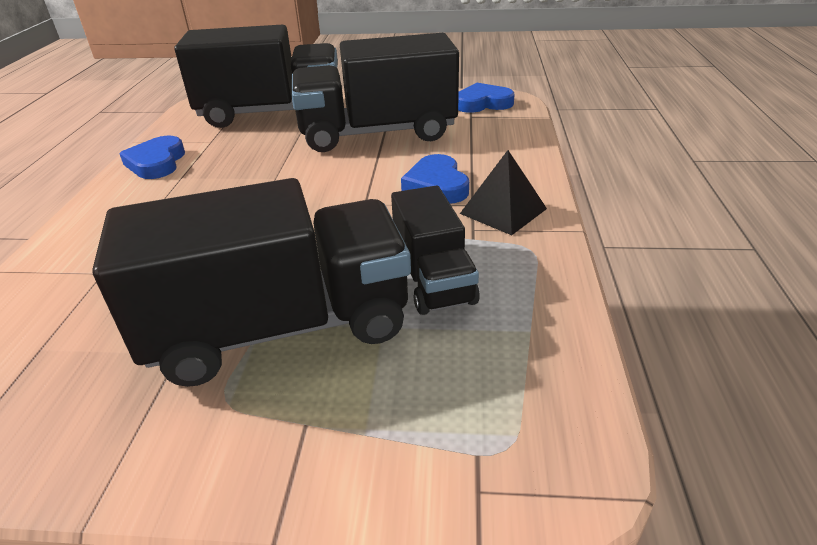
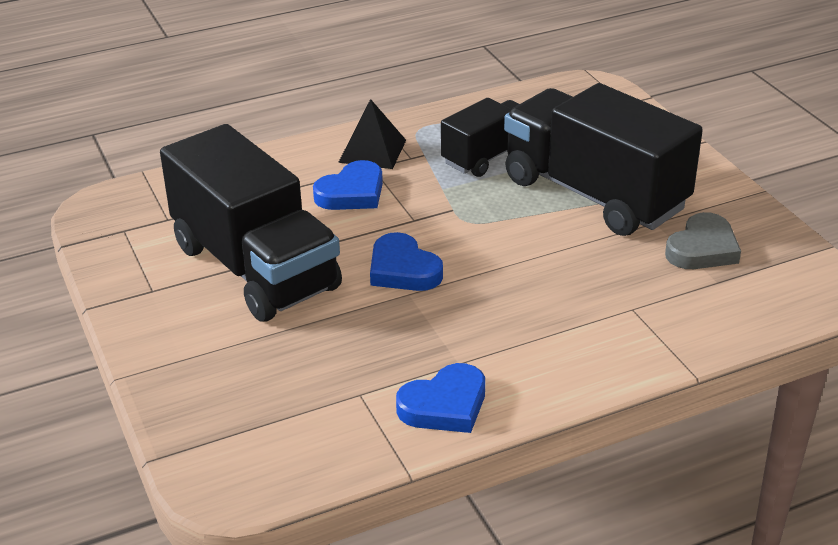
camera: 120 degrees left, 0 degrees up
(91, 367) = (702, 249): none -> grey heart
(271, 113) = (239, 385): black truck -> none
(483, 103) = (120, 221): blue heart -> blue heart (403, 269)

